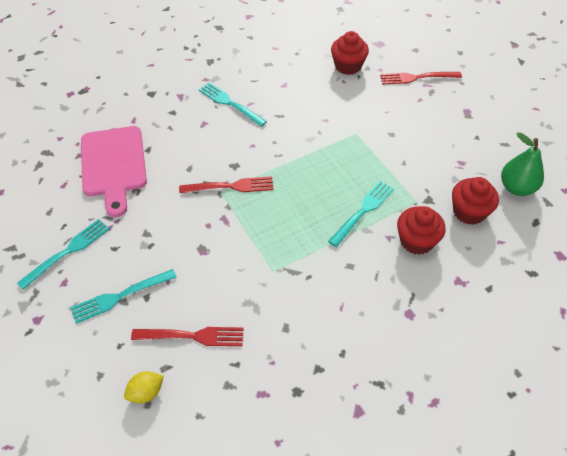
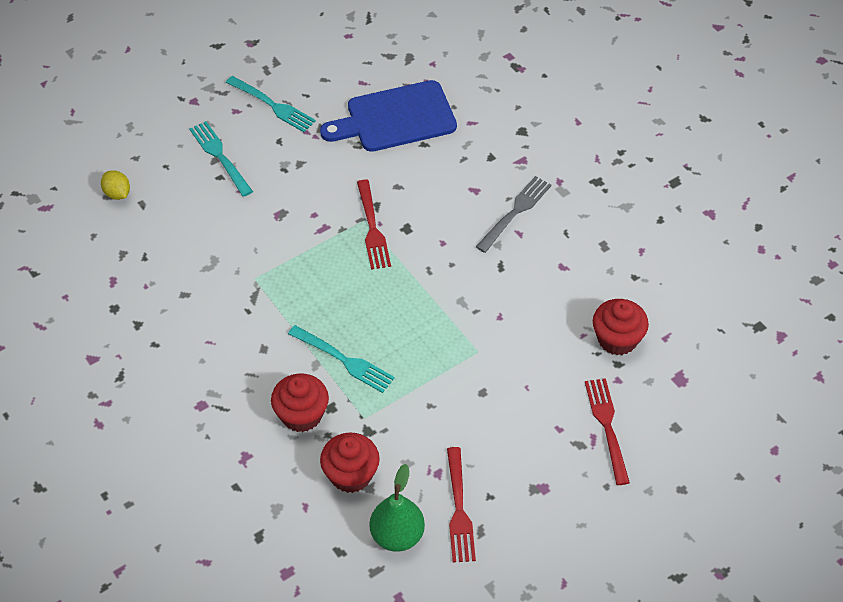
camera: 85 degrees right, 0 degrees up
(113, 165) = (395, 118): pink cutting board -> blue cutting board
(192, 336) = (175, 219): red fork -> red fork (459, 509)
(230, 103) = (515, 212): turquoise fork -> grey fork

